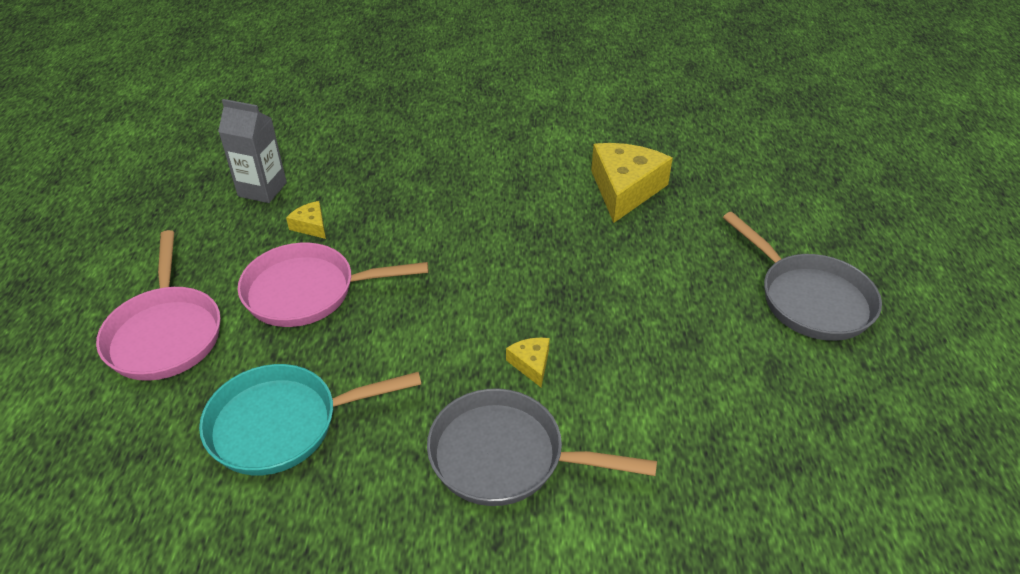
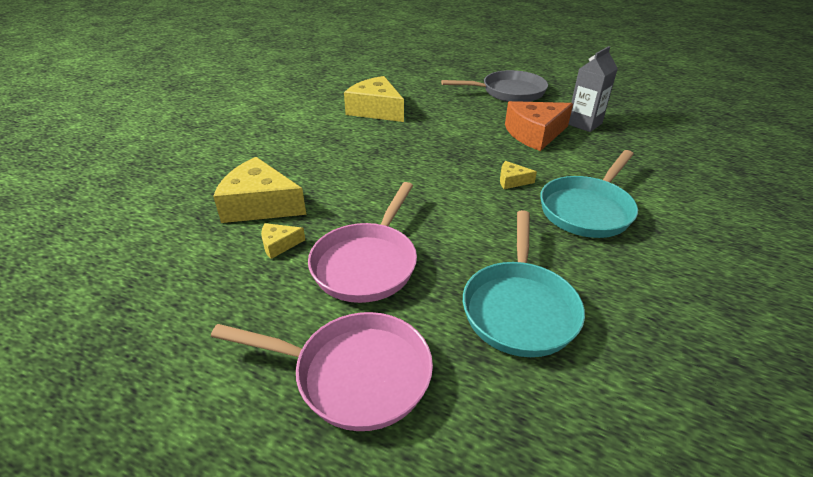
camera: 65 degrees left, 5 degrees down
(262, 189) = (190, 265): grey carton -> grey carton (584, 124)
(366, 188) = (260, 205): none -> yellow cheese
(505, 456) = (587, 210): grey pan -> turquoise pan
(686, 360) = (535, 134): none -> orange cheese

